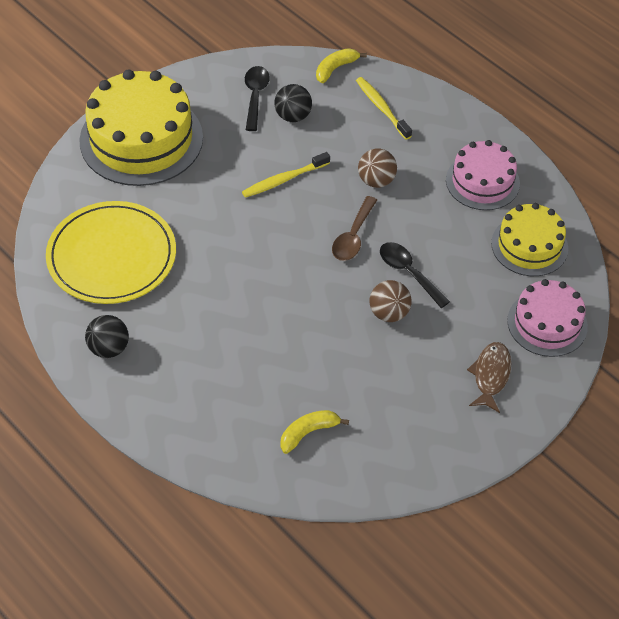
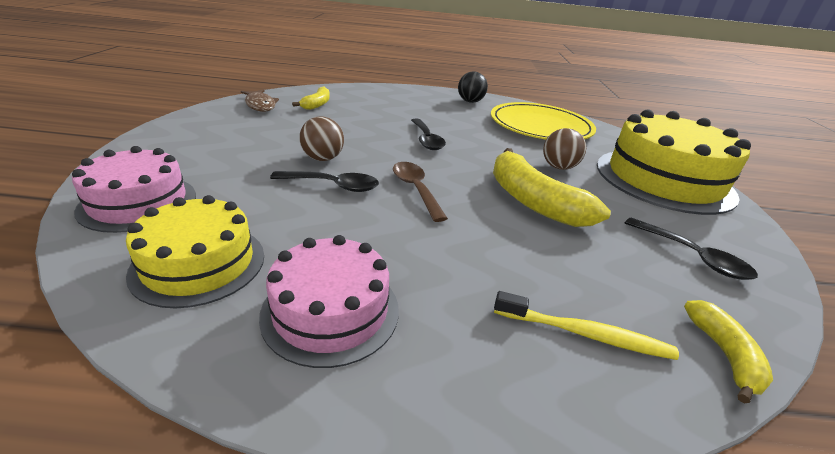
camera: 135 degrees right, 20 degrees down
(267, 295) = (426, 140): none -> black spoon
(284, 180) = (533, 201): yellow toothbrush -> yellow banana
(293, 116) = (632, 258): black ball -> none
(376, 181) = (460, 241): brown ball -> brown ball (558, 167)
(491, 375) = (191, 155): brown fish -> brown fish (260, 105)

